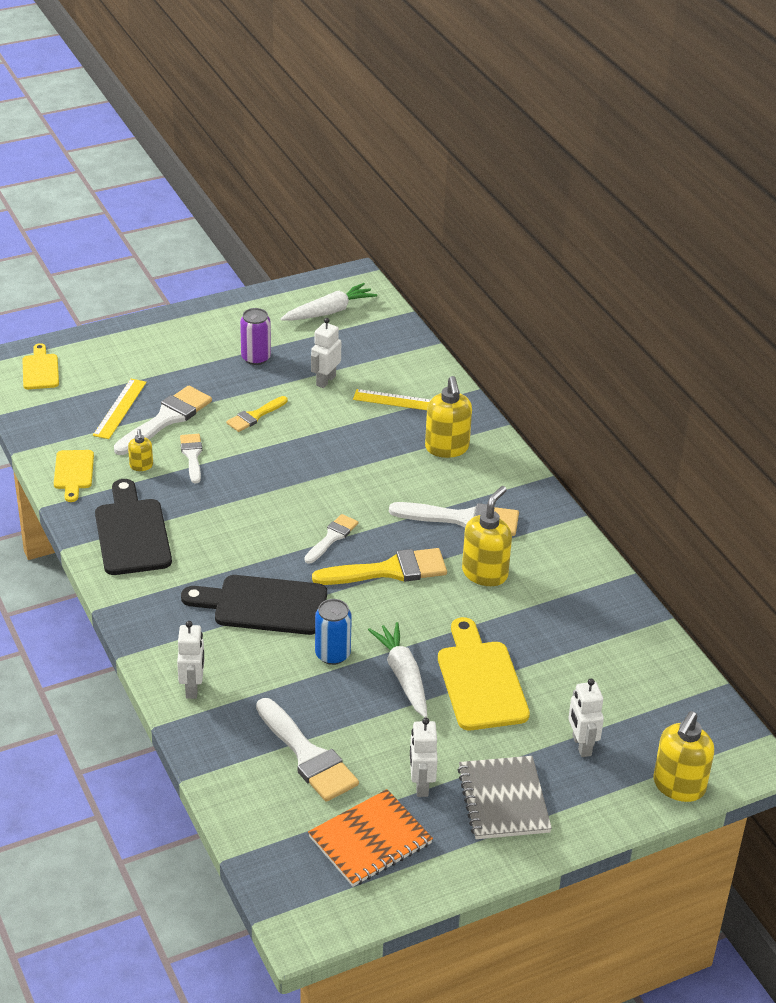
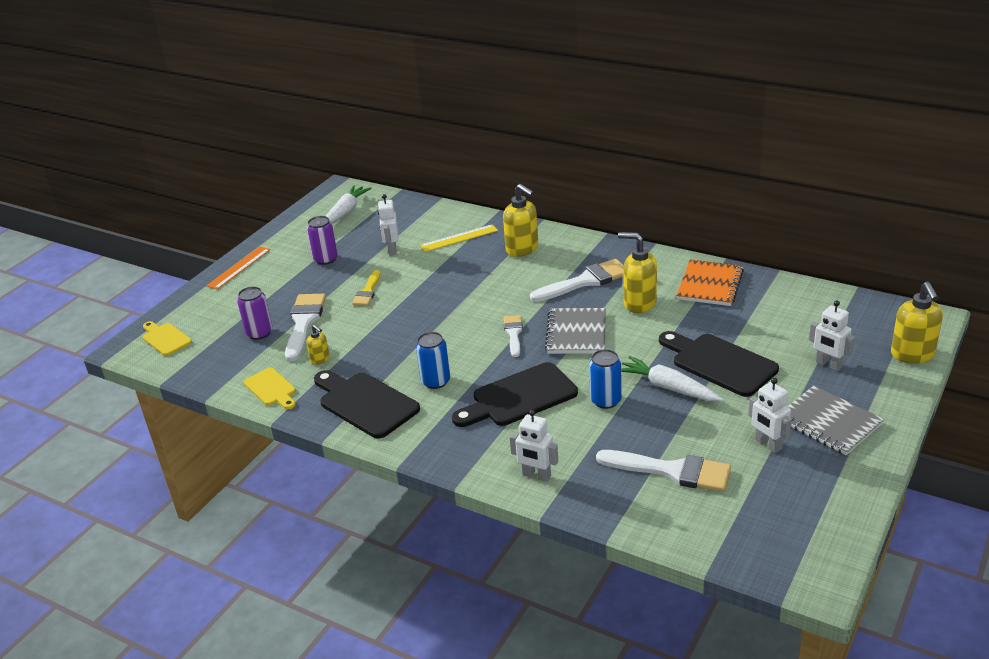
camera: 30 degrees left, 5 degrees down
(120, 408) = (259, 333): yellow ruler -> purple can
(172, 325) = (239, 267): none -> orange ruler
(192, 456) = (351, 335): white brush -> none
(192, 688) = (536, 475): white robot -> white robot turned 150 degrees clockwise
(211, 546) = (435, 381): none -> blue can
(370, 840) = (783, 498): orange notebook -> orange notebook (709, 285)
(388, 570) = (576, 333): yellow brush -> grey notebook
(480, 681) = (719, 363): yellow cutting board -> black cutting board
(485, 573) = (639, 303): yellow soap dispenser -> yellow soap dispenser turned 60 degrees counterclockwise

